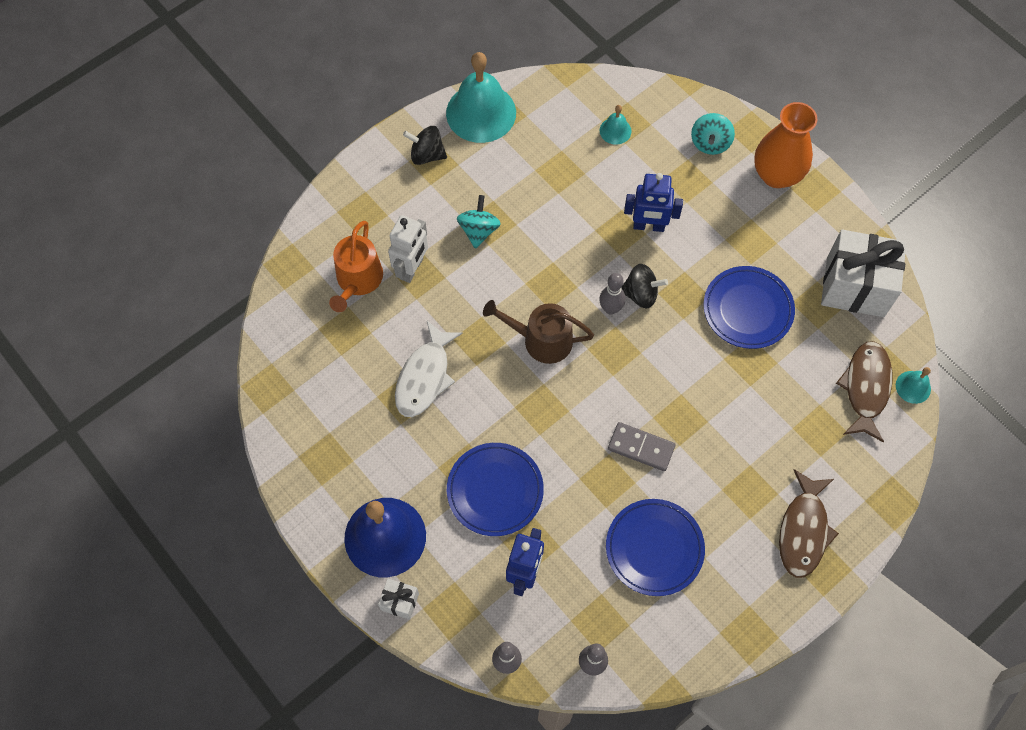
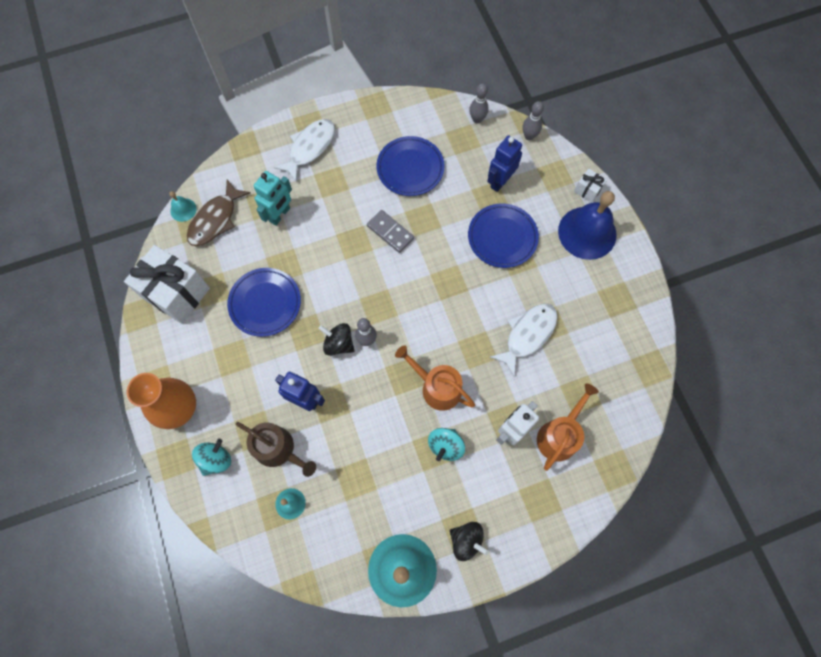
camera: 160 degrees left, 5 degrees up
(510, 285) = (437, 387): none -> orange watering can
(541, 340) = (429, 333): brown watering can -> brown watering can (278, 449)
(790, 422) = (280, 215): none -> turquoise robot
(803, 530) = (310, 148): brown fish -> white fish

